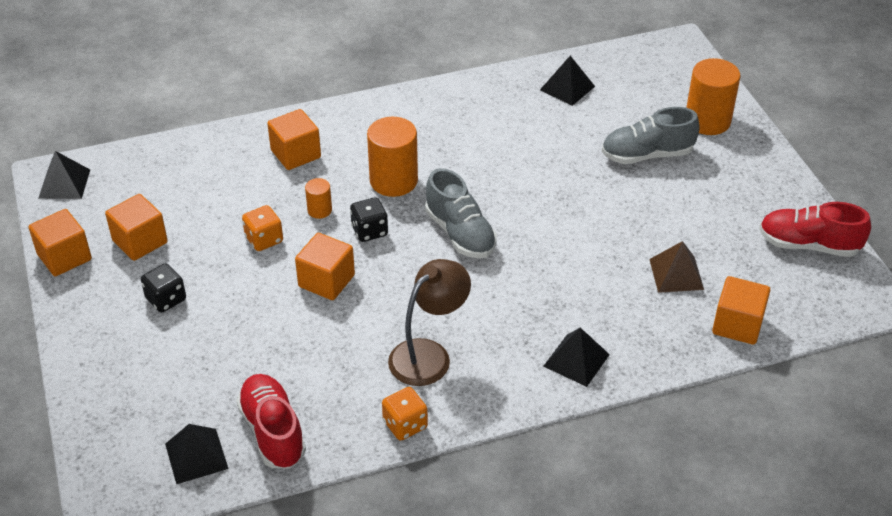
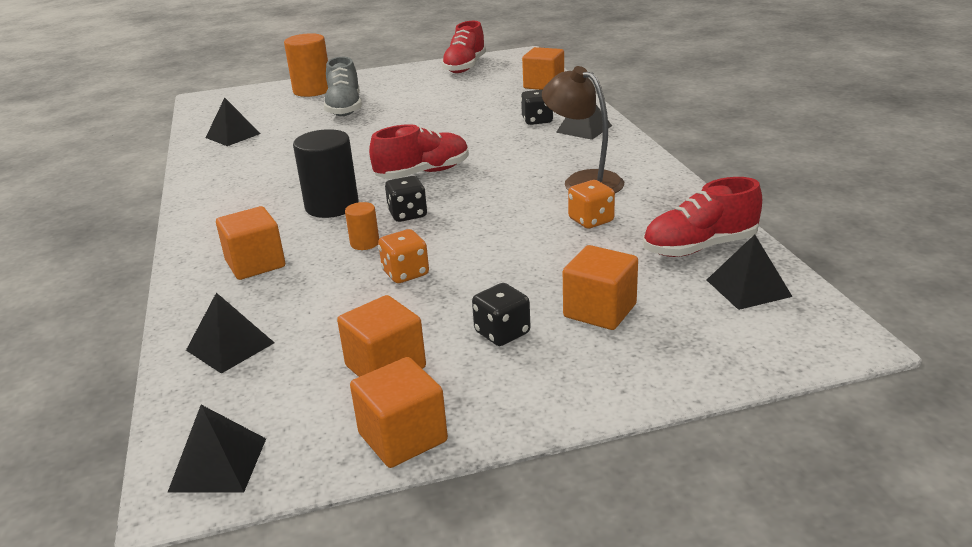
camera: 85 degrees left, 15 degrees down
(183, 164) = (230, 346): none -> black pyramid
(326, 281) = (481, 233): orange cube -> orange cube (600, 311)
(393, 181) = (332, 206): orange cylinder -> black cylinder
(405, 425) = (671, 187): orange dice -> orange dice (591, 220)
(460, 233) = (423, 173): grey shoe -> red shoe
(604, 318) = (537, 120): none -> black dice
(676, 274) = (489, 100): brown pyramid -> none

